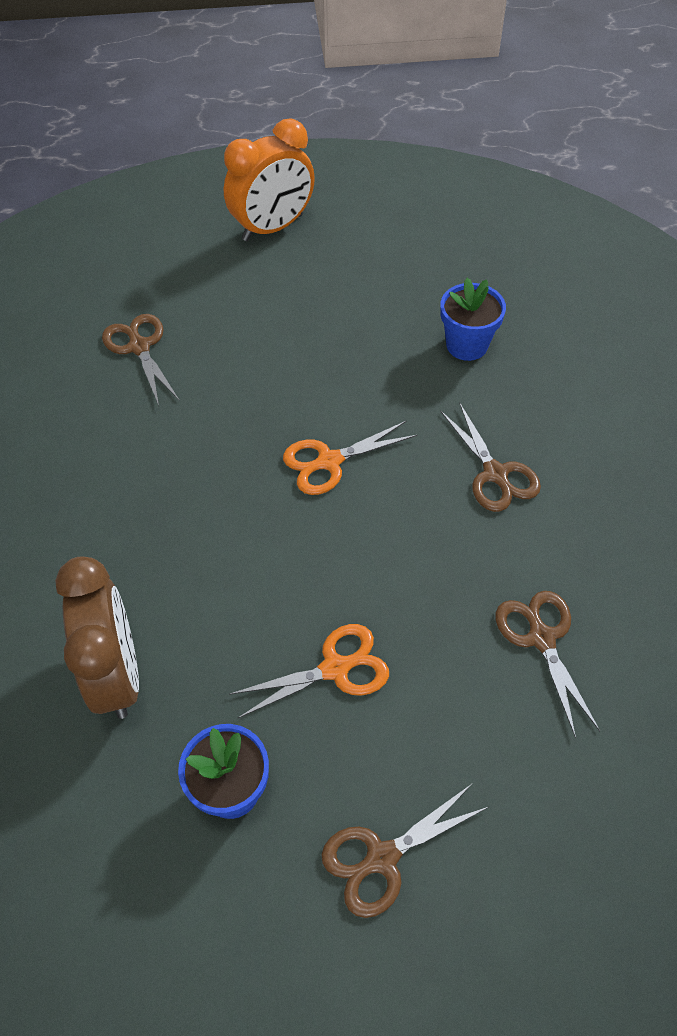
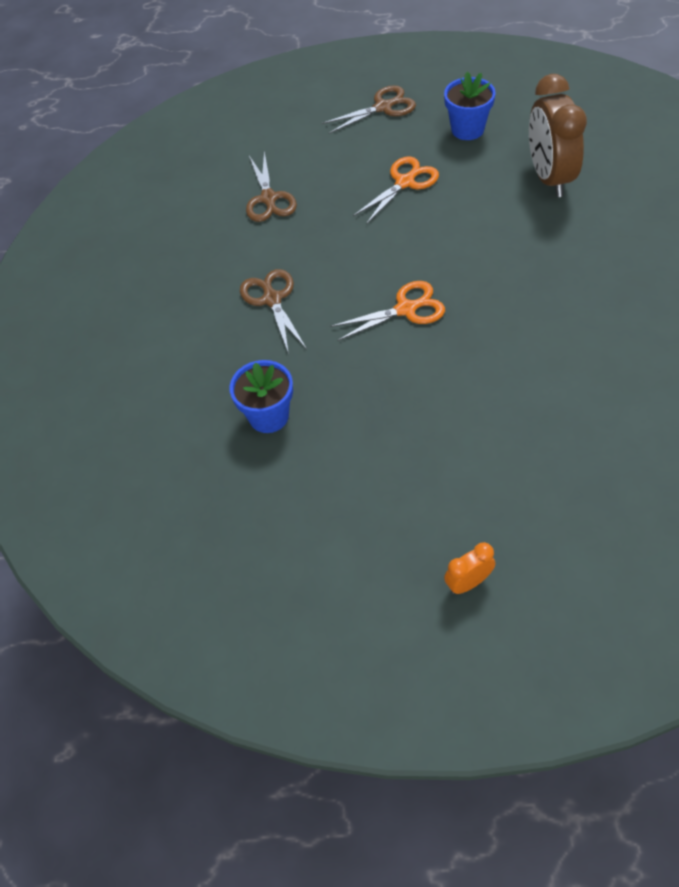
camera: 170 degrees left, 0 degrees up
(139, 347) = (596, 420): brown scissors -> none
(273, 228) = (468, 582): orange clock -> orange clock, size x0.47
(336, 668) = (405, 182): orange scissors -> orange scissors turned 150 degrees clockwise

